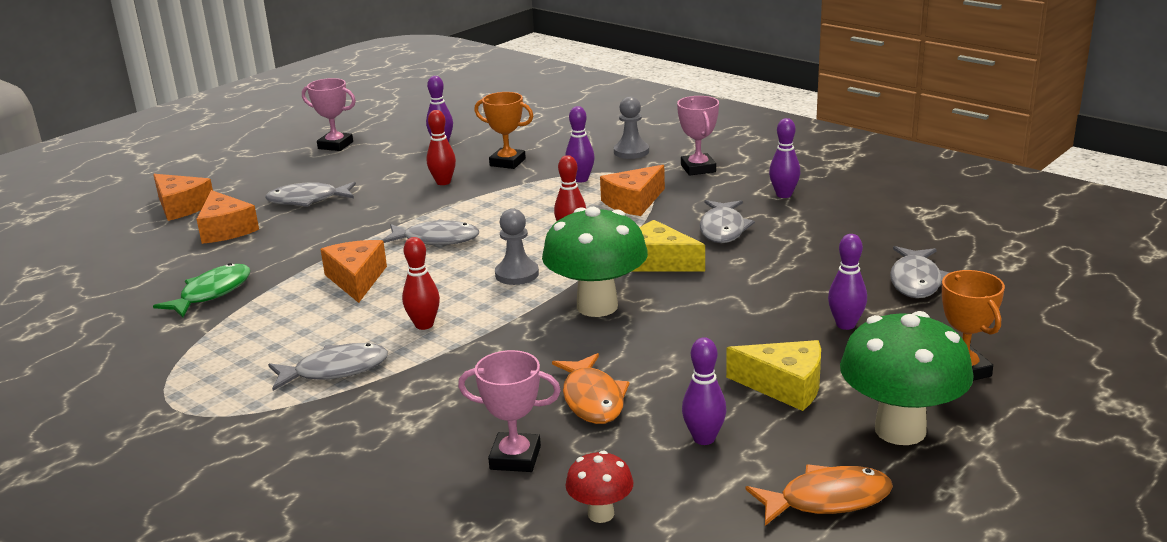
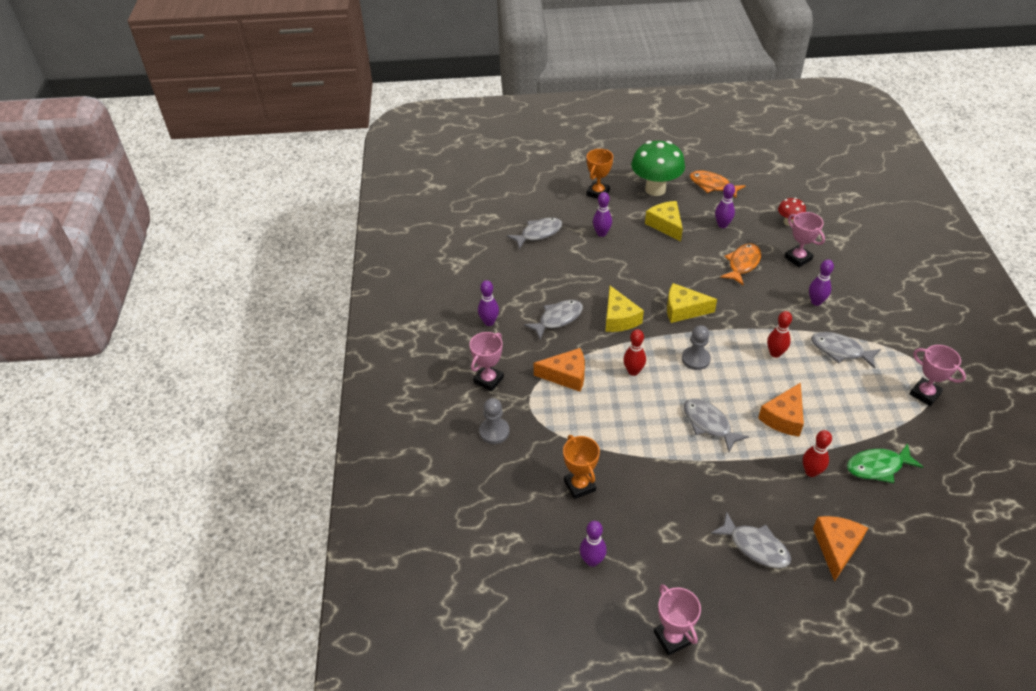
camera: 135 degrees left, 20 degrees up
(178, 382) = (925, 394): none -> pink trophy
(181, 207) = (857, 619): orange cheese -> none
(443, 182) = (645, 493): red bowling pin -> red bowling pin (811, 472)
(581, 179) = (562, 424): purple bowling pin -> purple bowling pin (816, 302)
(597, 306) = (683, 310): green mushroom -> yellow cheese

